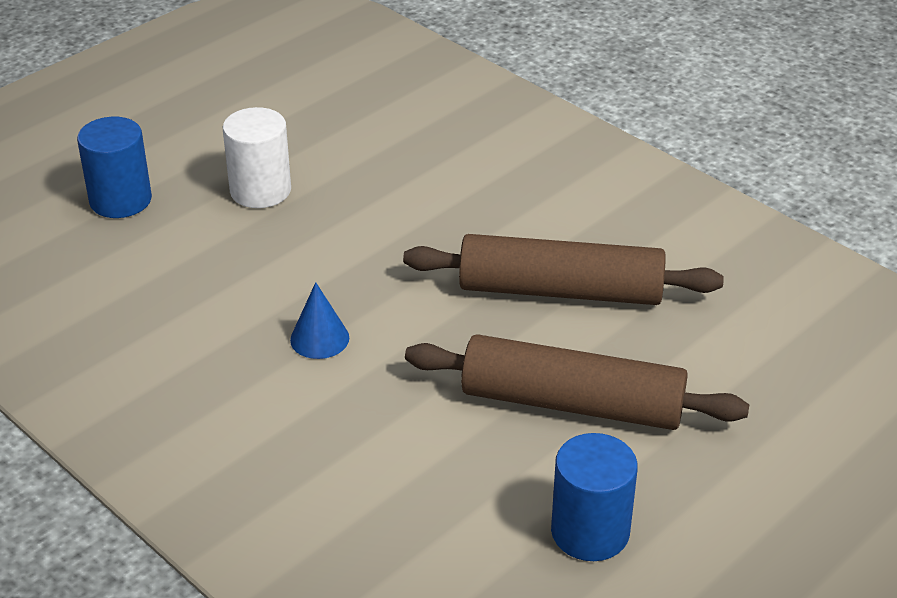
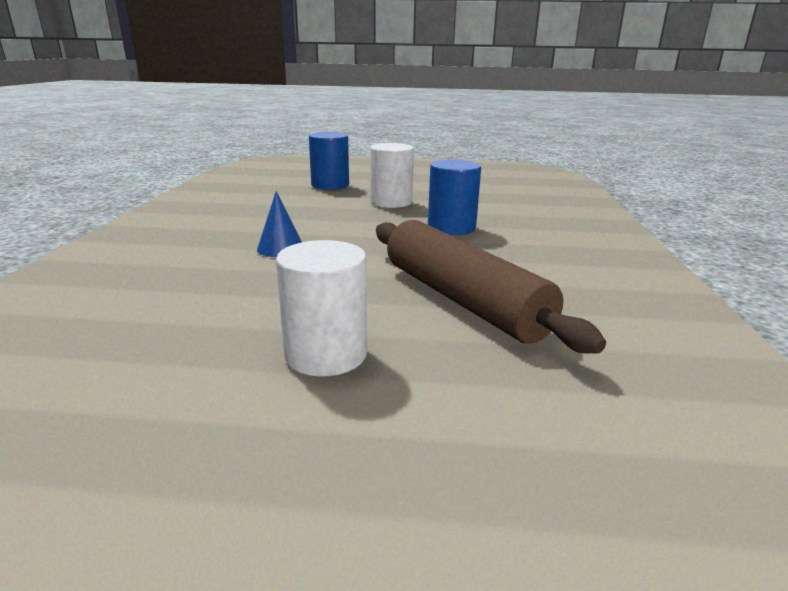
camera: 50 degrees right, 15 degrees down
(572, 403) = (326, 354): brown rolling pin -> white cylinder
(590, 532) = (124, 438): blue cylinder -> blue cylinder (451, 227)

